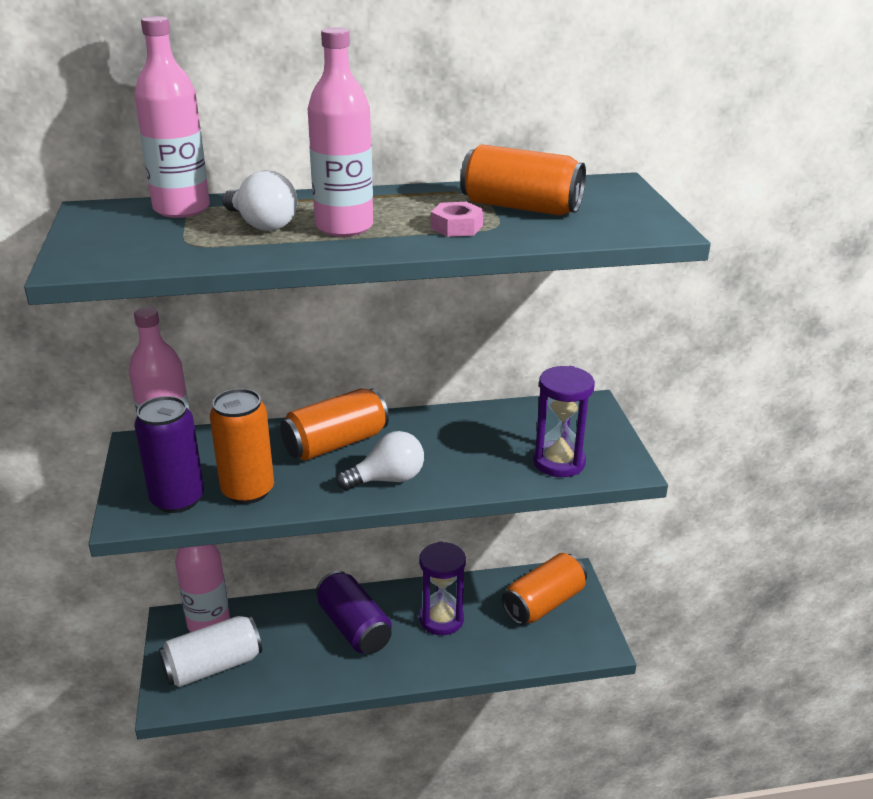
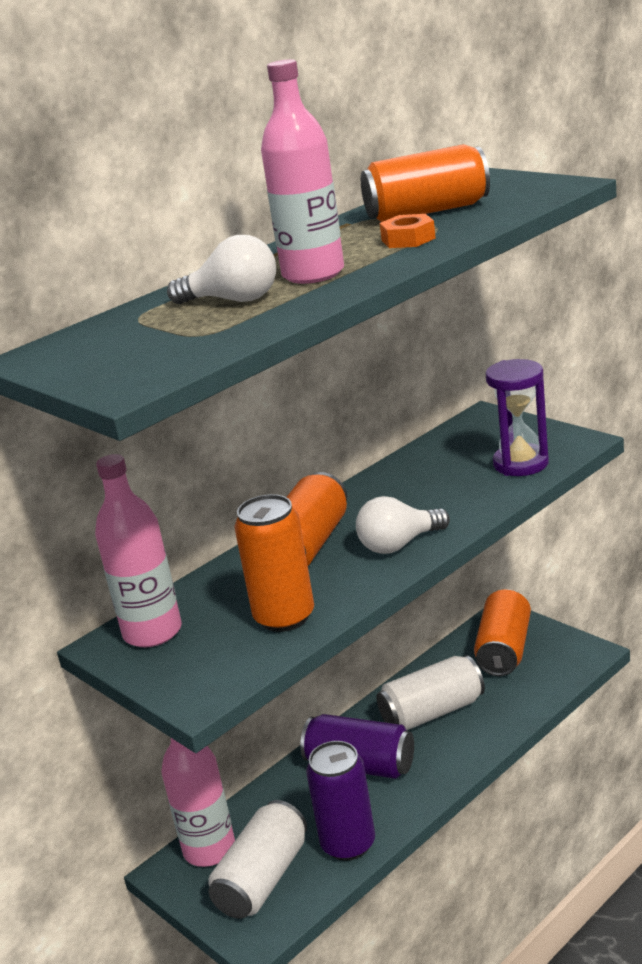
camera: 30 degrees left, 5 degrees down
(177, 499) = (226, 658): purple can -> purple can (348, 844)
(181, 209) = (123, 322): pink bottle -> none
(387, 479) = (399, 545): white light bulb -> white light bulb turned 150 degrees counterclockwise
(441, 619) = (432, 712): purple hourglass -> white can
(456, 227) = (408, 239): pink nut -> orange nut

